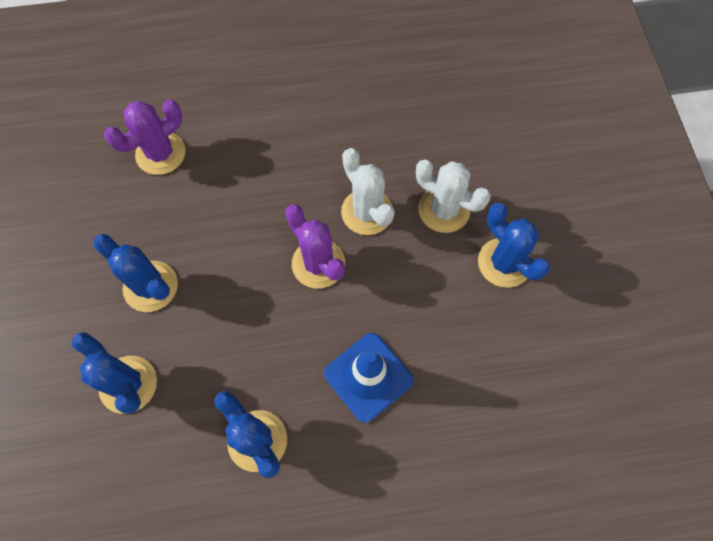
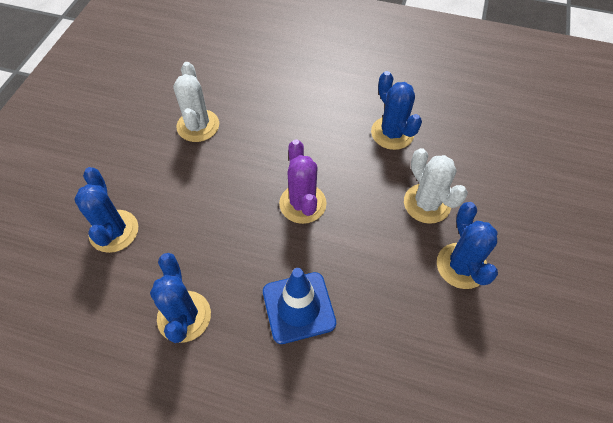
camera: 25 degrees right, 10 degrees down
(150, 286) = (169, 170): blue cactus -> blue cactus (392, 133)
(161, 153) = (226, 84): purple cactus -> none
(367, 212) = (361, 181): white cactus -> white cactus (198, 126)

